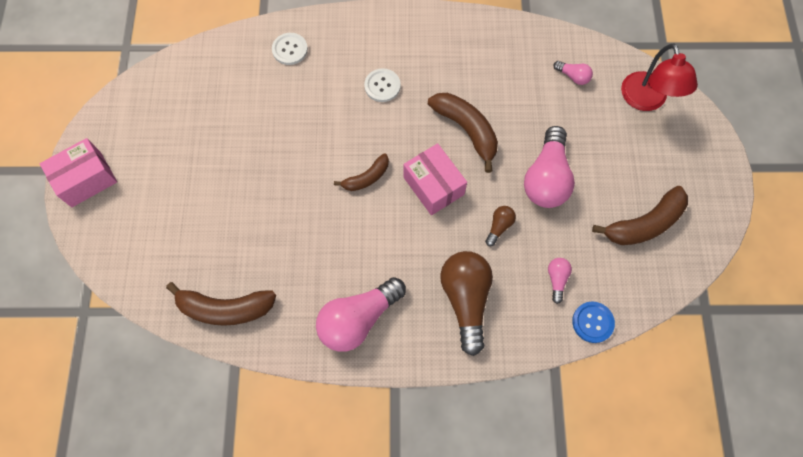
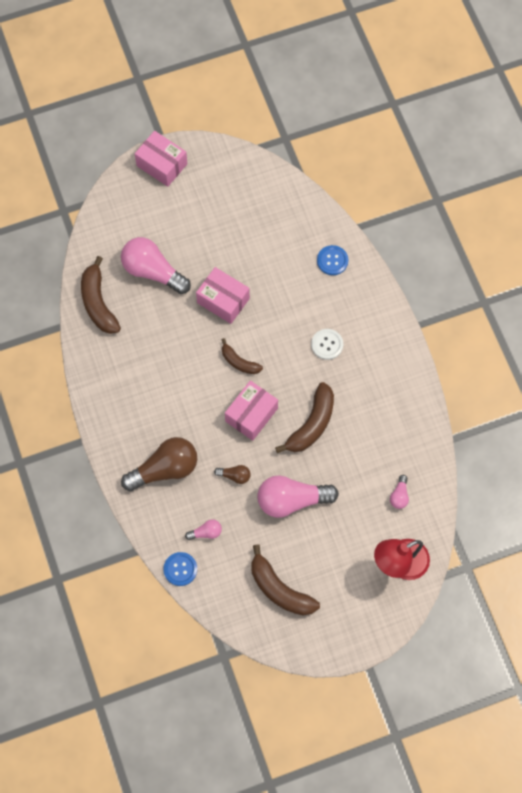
camera: 70 degrees right, 0 degrees up
(286, 170) = (223, 300): none -> pink box
(290, 49) = (332, 261): white button -> blue button
(358, 319) = (122, 397): pink light bulb -> pink light bulb (153, 271)

